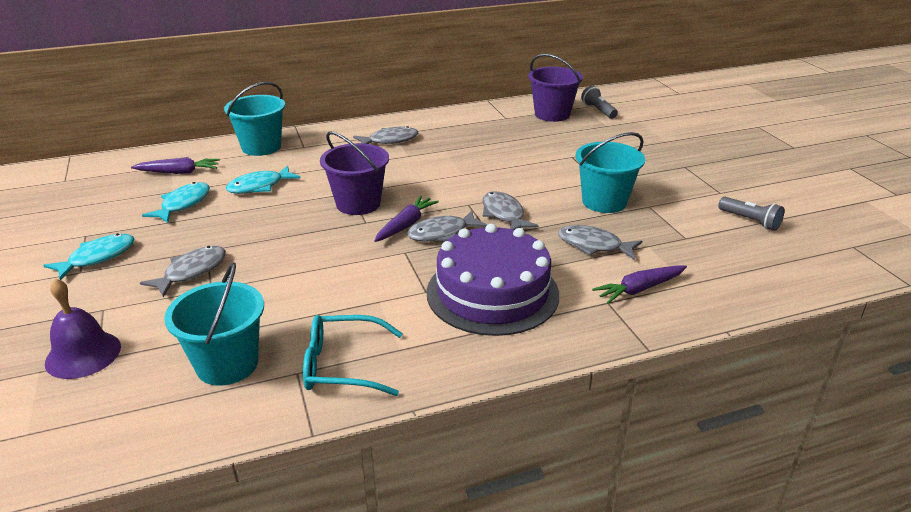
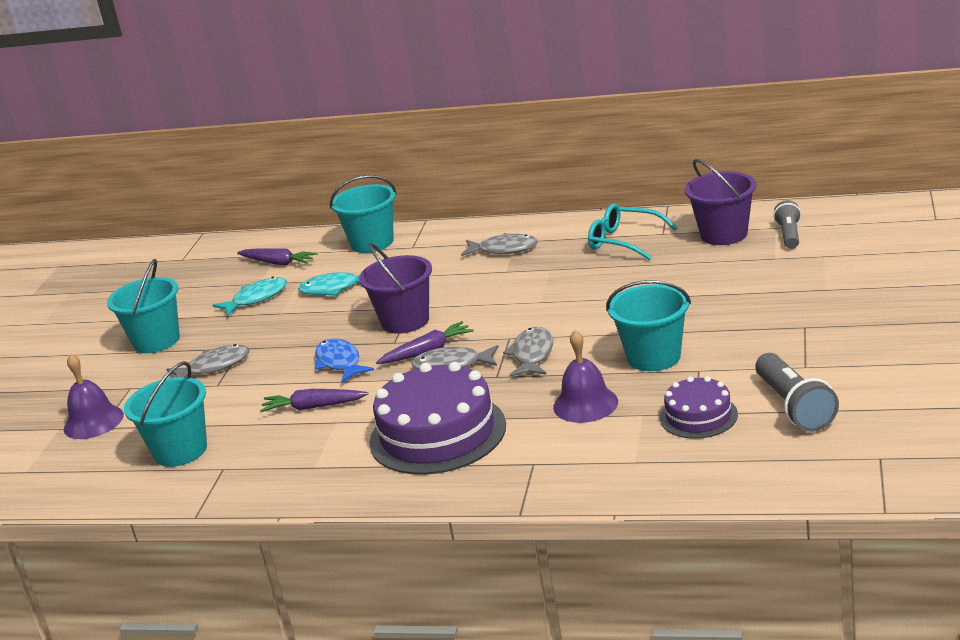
camera: 35 degrees right, 5 degrees down
(98, 257) = (156, 341): turquoise fish -> turquoise bucket
(329, 247) = (340, 362): none -> blue fish
(343, 365) = (260, 470): turquoise glasses -> turquoise glasses (625, 241)
(593, 245) = (585, 404): grey fish -> purple bell
(639, 289) = (578, 457): purple carrot -> purple carrot (313, 407)
(692, 239) = (698, 416): none -> purple cake
(750, 221) = (794, 407): grey flashlight -> grey flashlight, size x1.56

